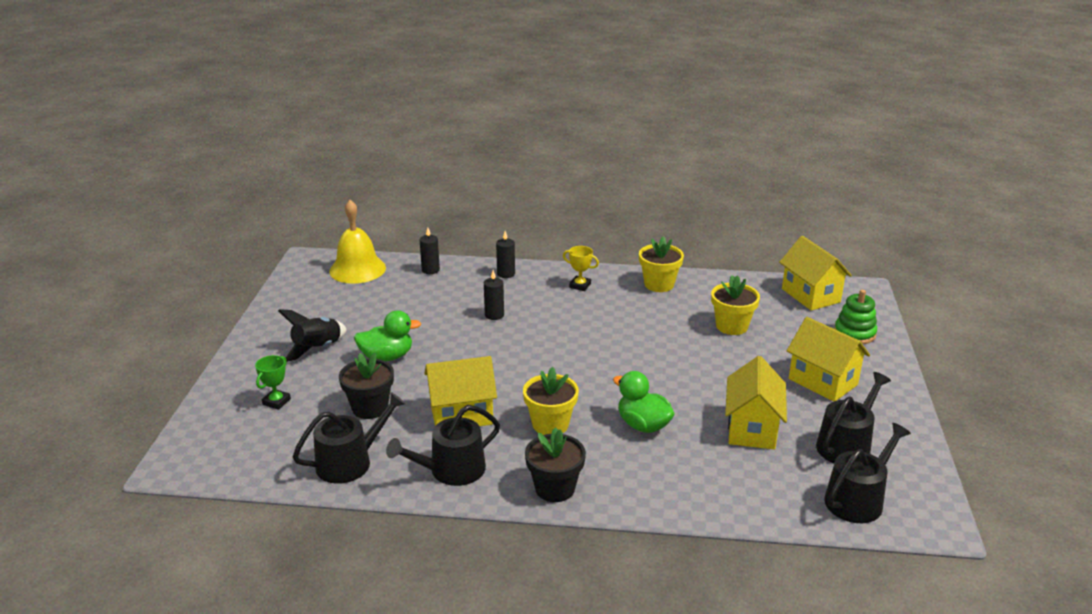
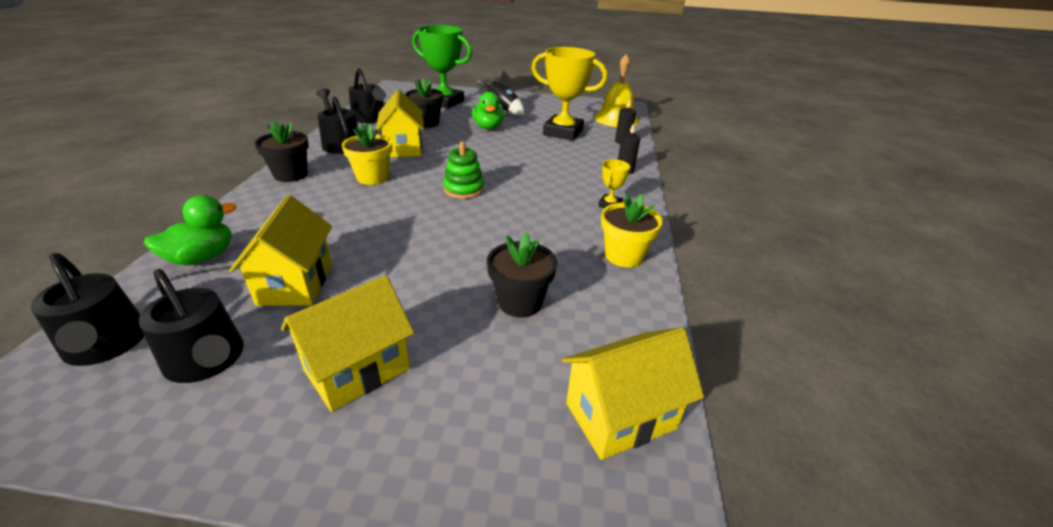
camera: 90 degrees right, 5 degrees up
(276, 402) = (444, 102): green trophy -> green trophy, size x2.29
(404, 305) = (563, 132): none -> yellow trophy
(494, 315) = (547, 163): black candle -> none
(643, 425) = (345, 218): green duck -> green duck (202, 257)
(731, 326) = (520, 302): yellow flower pot -> black flower pot
(752, 429) = (296, 283): yellow house -> yellow house turned 75 degrees clockwise
(854, 333) = (485, 453): green stacking toy -> green stacking toy (464, 189)

